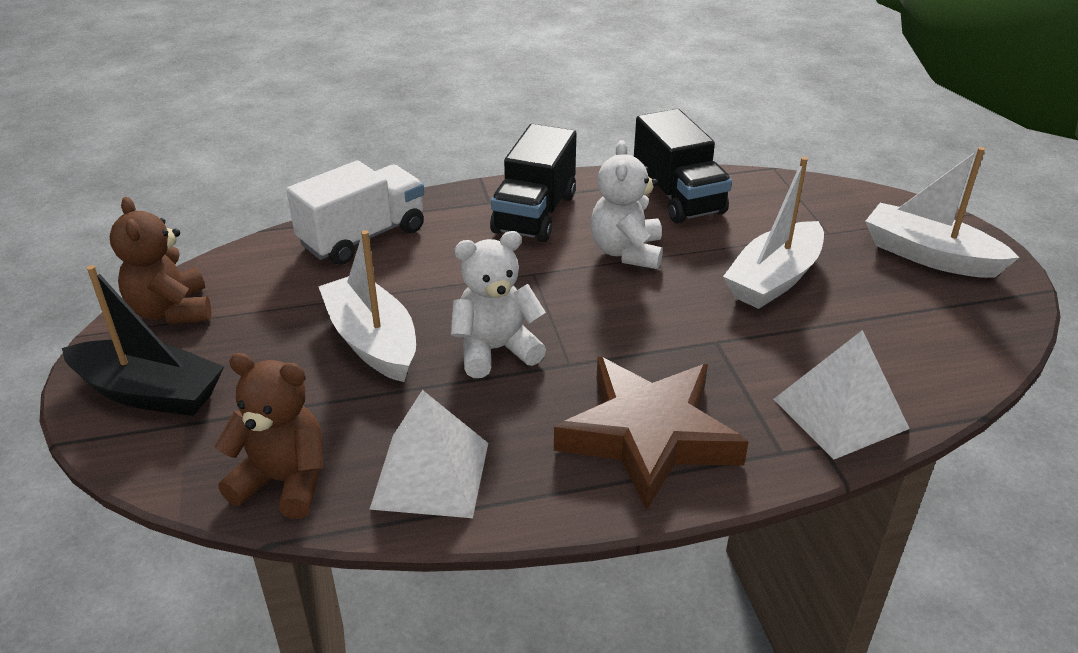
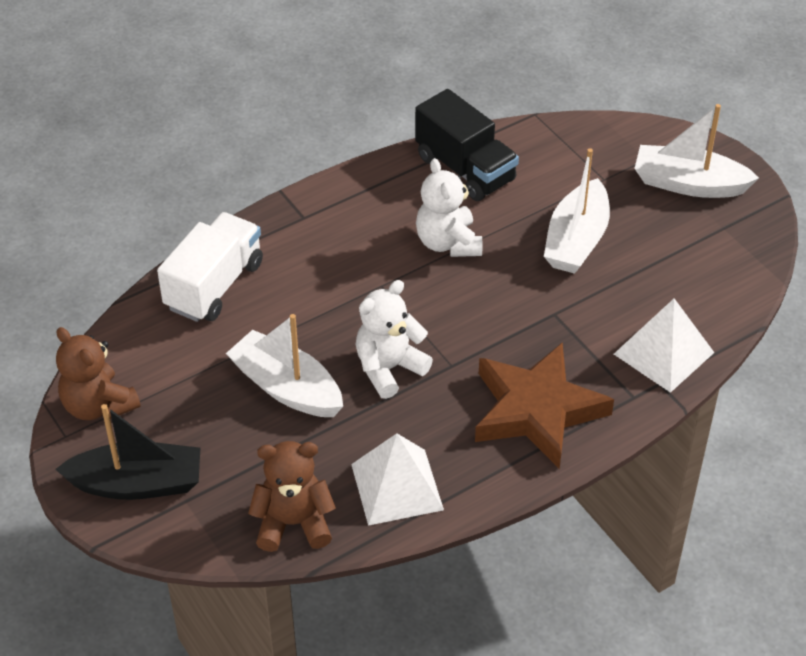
camera: 20 degrees left, 10 degrees up
(534, 214) = (351, 220): black truck -> none

